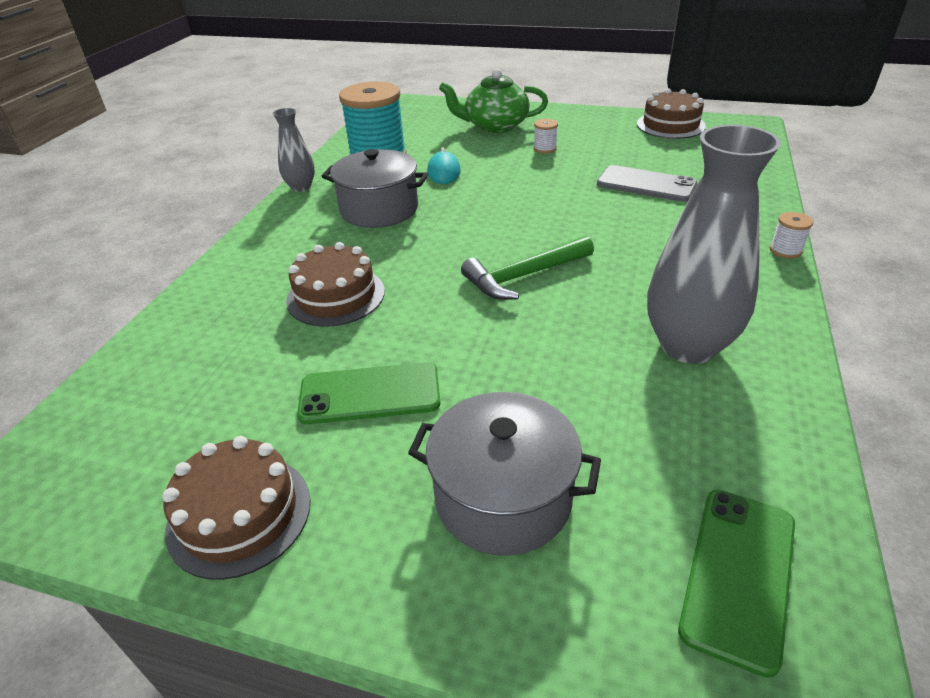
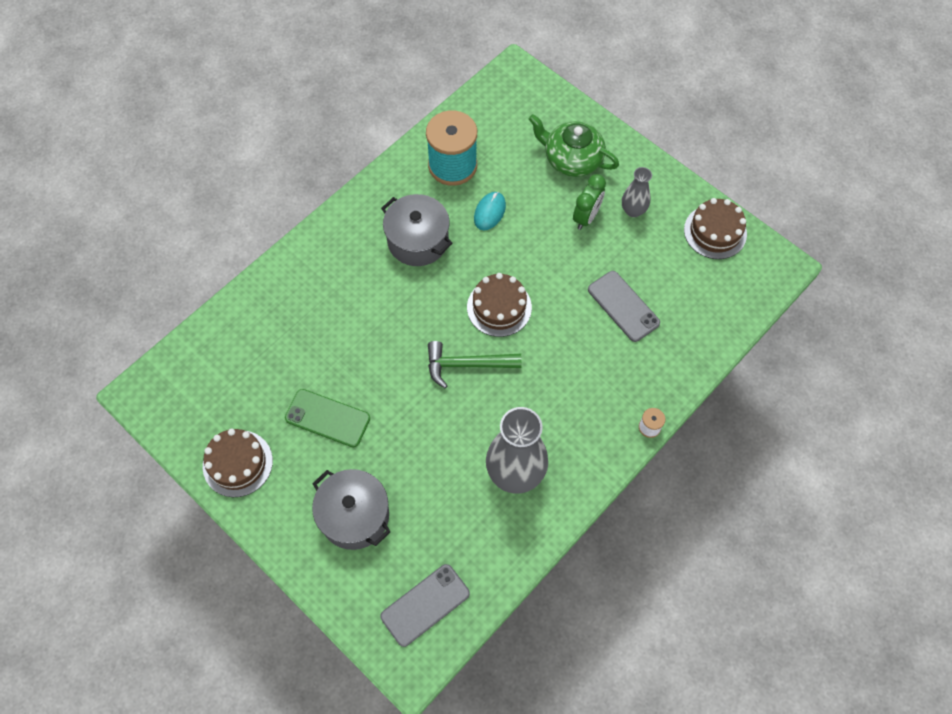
camera: 25 degrees right, 25 degrees up
(301, 187) = (378, 181): grey vase -> grey vase (633, 210)
(336, 296) = (346, 325): brown cake -> brown cake (499, 307)
(545, 149) = (586, 217): white spool -> green clock
(738, 574) = (425, 605): green phone -> grey phone

